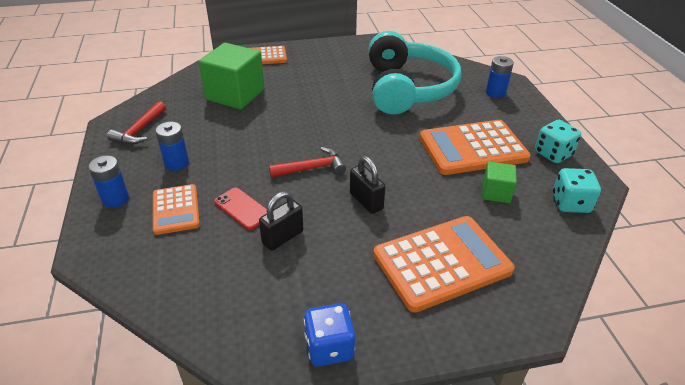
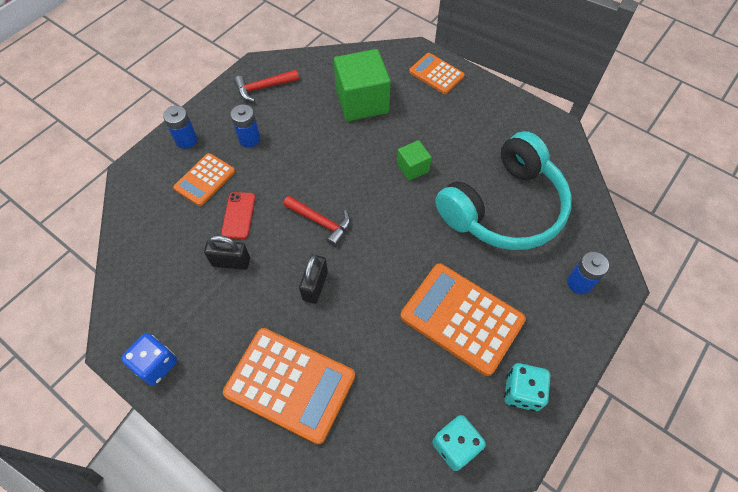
camera: 50 degrees right, 20 degrees up
(496, 192) = (413, 374): green cube -> green cube (412, 168)

